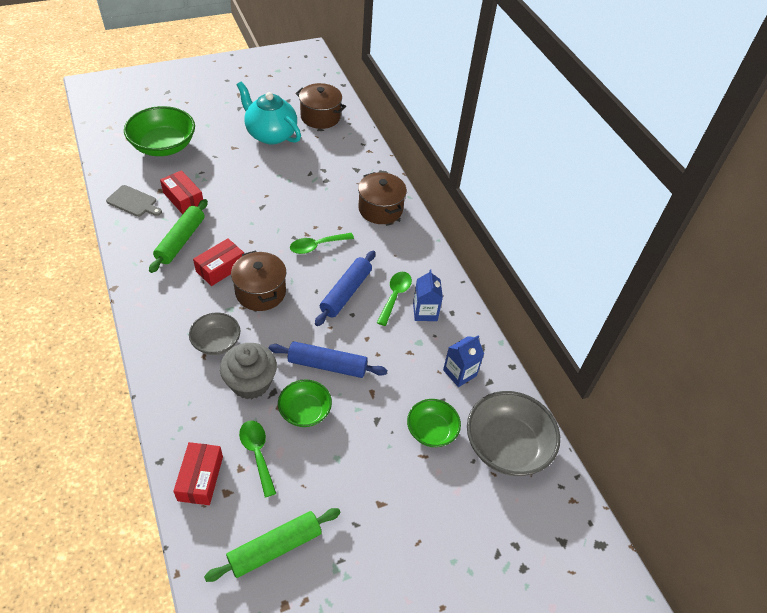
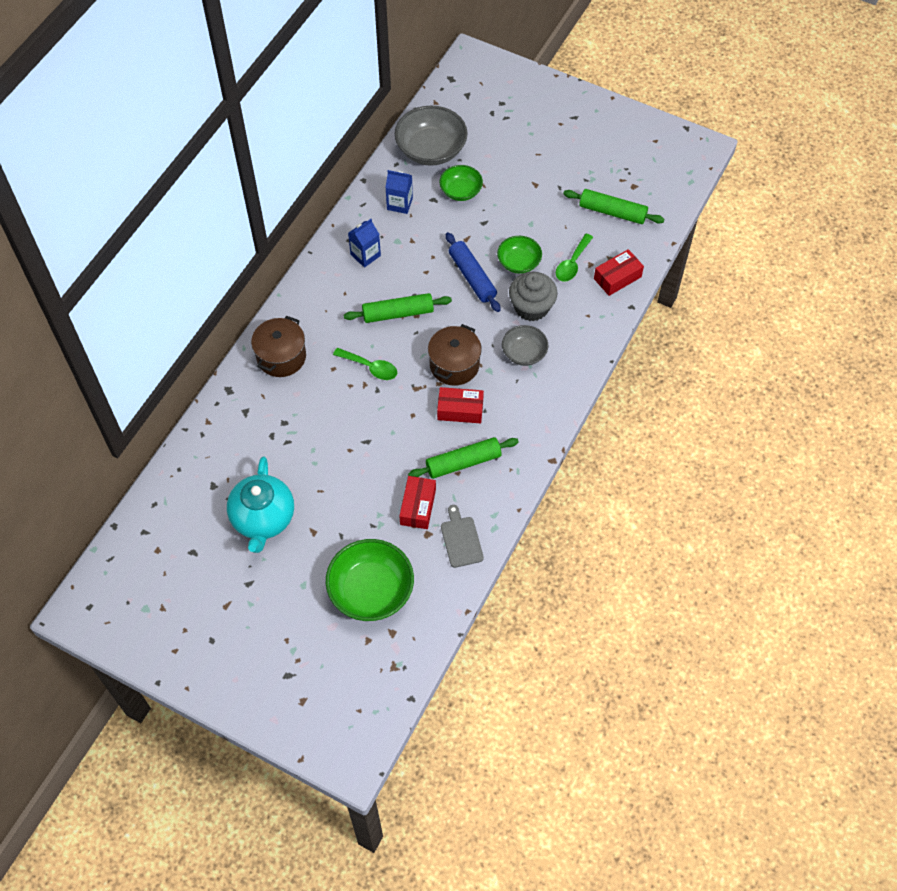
camera: 125 degrees left, 10 degrees up
(320, 117) = (193, 501): brown pot -> none
(346, 293) = (398, 313): blue rolling pin -> green rolling pin
(395, 296) = (369, 282): green spoon -> none

